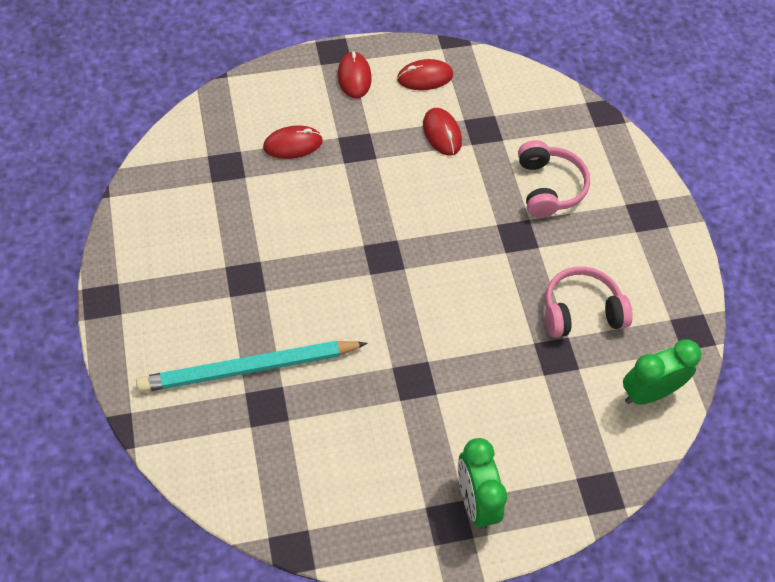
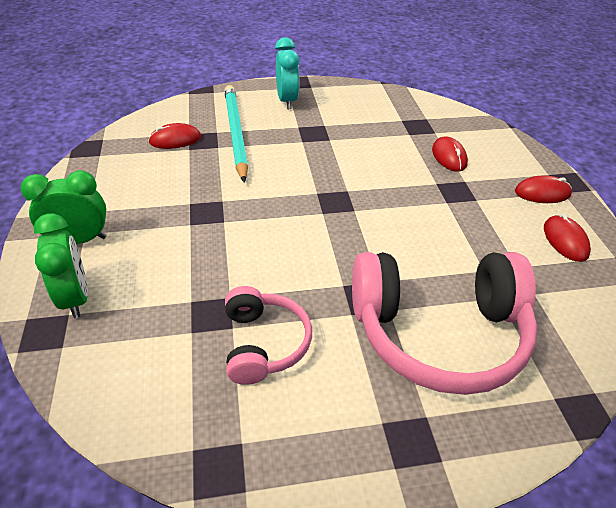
camera: 95 degrees right, 15 degrees down
(160, 312) = (287, 101): none -> turquoise clock
(442, 133) = (492, 248): red mouse -> red mouse (175, 140)
(548, 187) = (438, 333): pink headphones -> pink headphones, size x1.84
(649, 392) = (143, 398): green clock -> green clock (75, 297)

